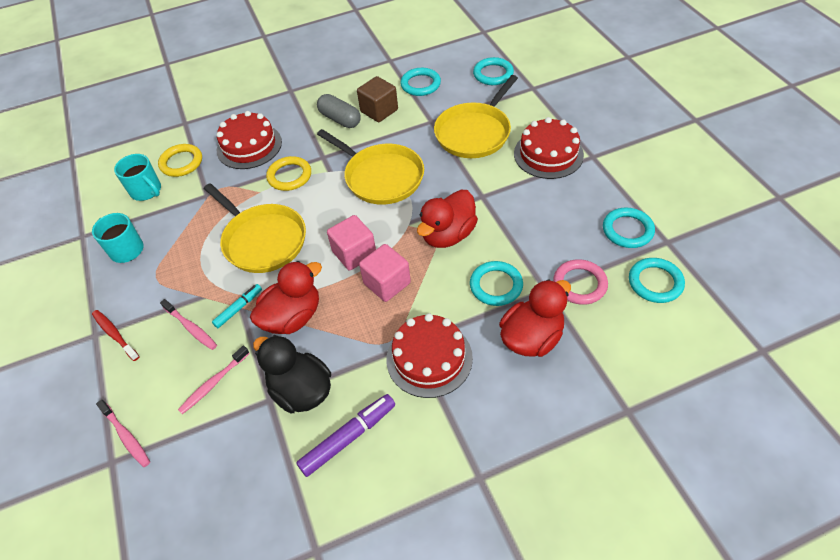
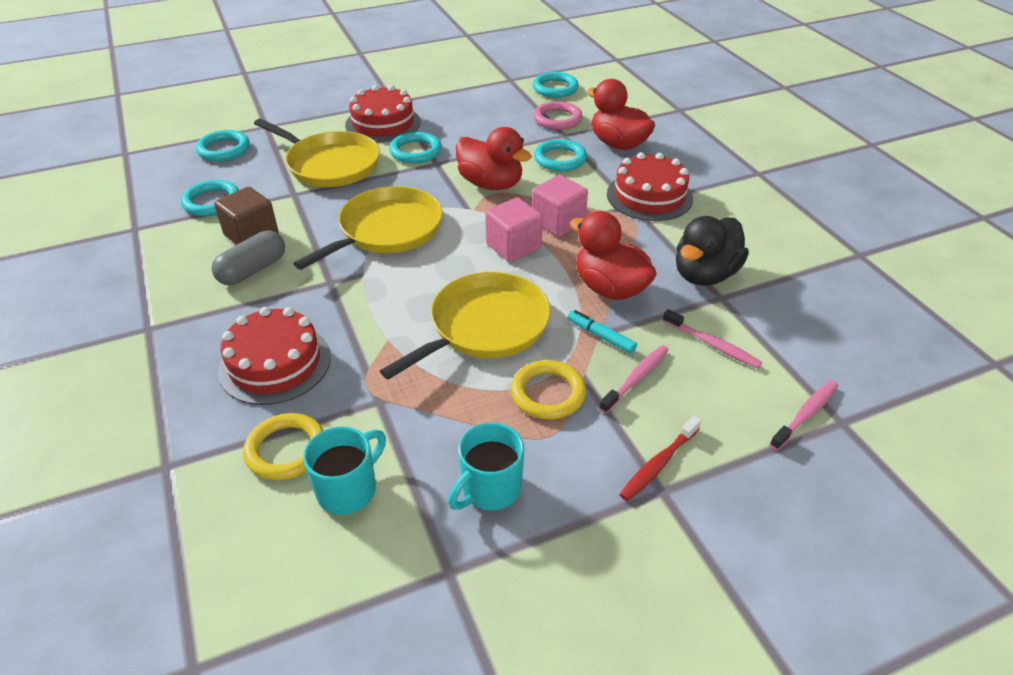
camera: 95 degrees left, 10 degrees down
(289, 176) = (361, 311): yellow ring -> yellow ring (548, 393)
(348, 438) = (747, 241): purple marker -> none
(627, 230) = (495, 94): turquoise ring -> turquoise ring (415, 151)

